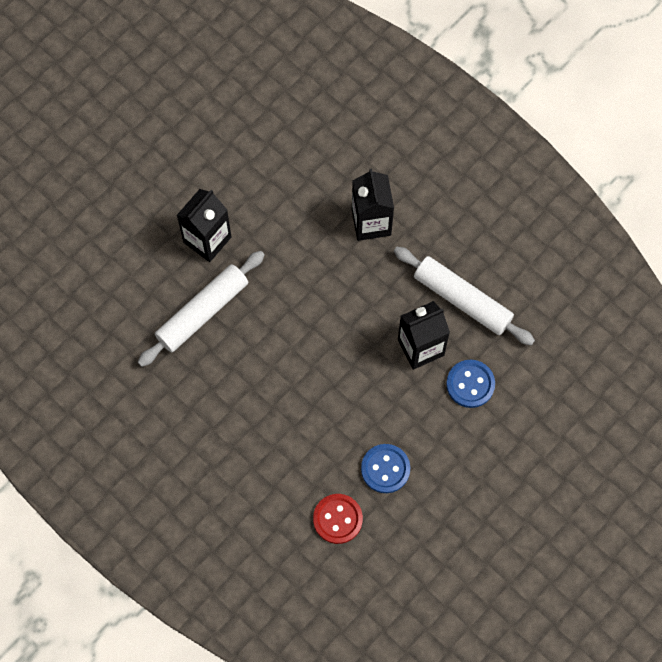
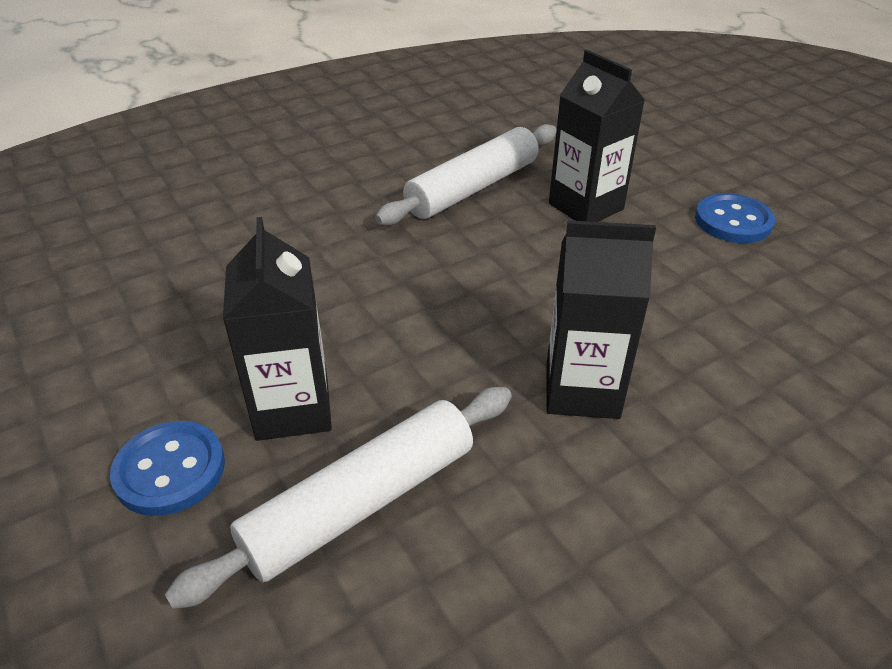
camera: 105 degrees right, 30 degrees down
(202, 312) = (473, 188): white rolling pin -> white rolling pin turned 75 degrees clockwise
(337, 519) = (83, 254): red button -> none
(385, 469) = (111, 317): blue button -> blue button (733, 221)

